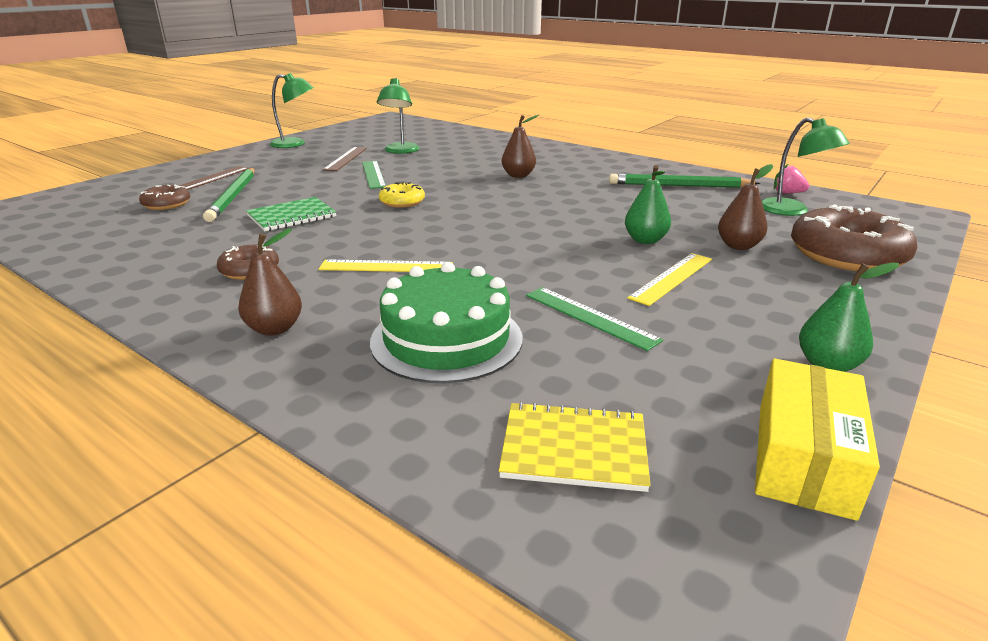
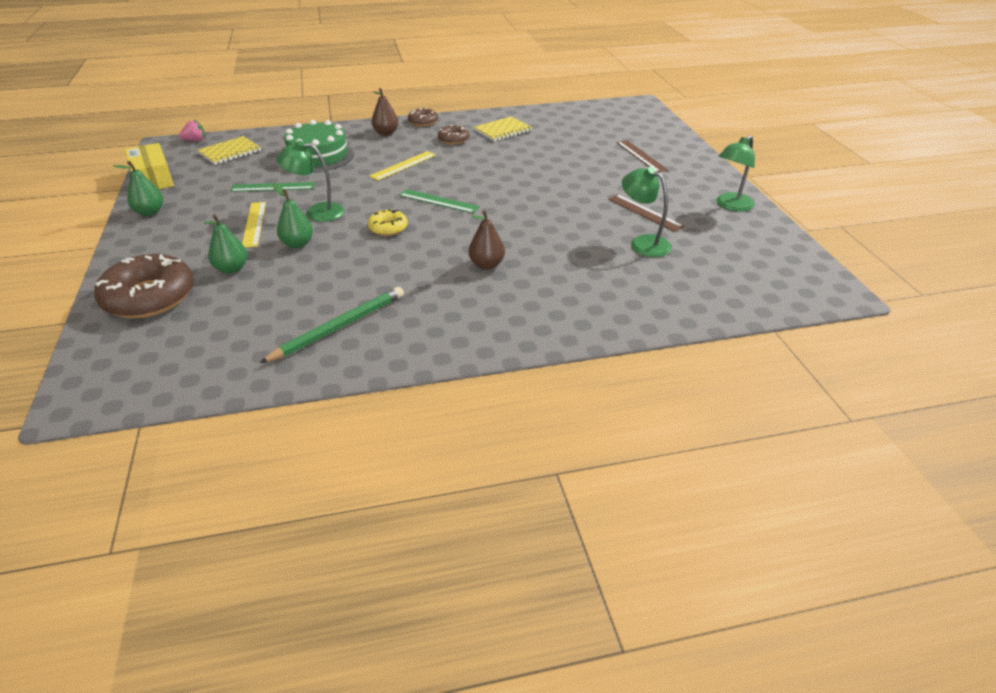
camera: 130 degrees right, 10 degrees up
(166, 204) = (596, 138): brown donut -> brown donut (423, 122)
(178, 253) = (503, 130): none -> yellow notebook
(233, 196) = (586, 156): green pencil -> none
(291, 216) = (519, 163): green notebook -> none
(373, 174) = (578, 209): green ruler -> green ruler (439, 201)
(402, 202) = (494, 199): yellow donut -> yellow donut (388, 228)
(738, 246) = (231, 269): brown pear -> green pear
(787, 193) = (227, 372): pink strawberry -> pink strawberry (195, 140)
(792, 211) = (209, 338): green lamp -> green lamp (316, 212)

